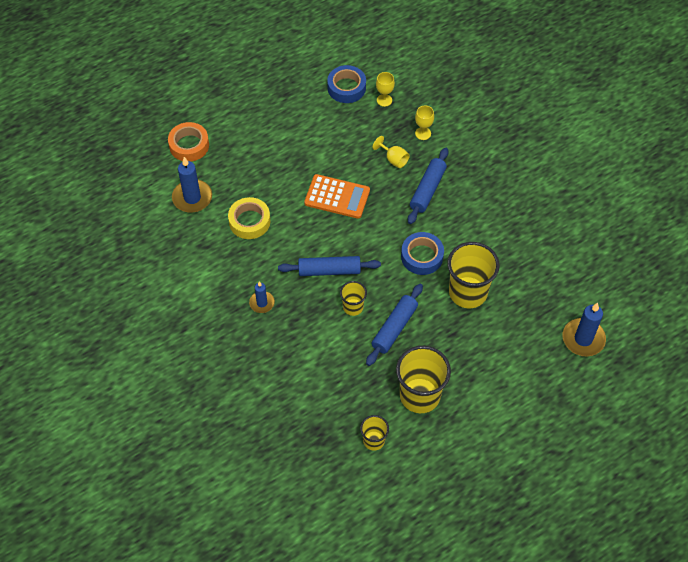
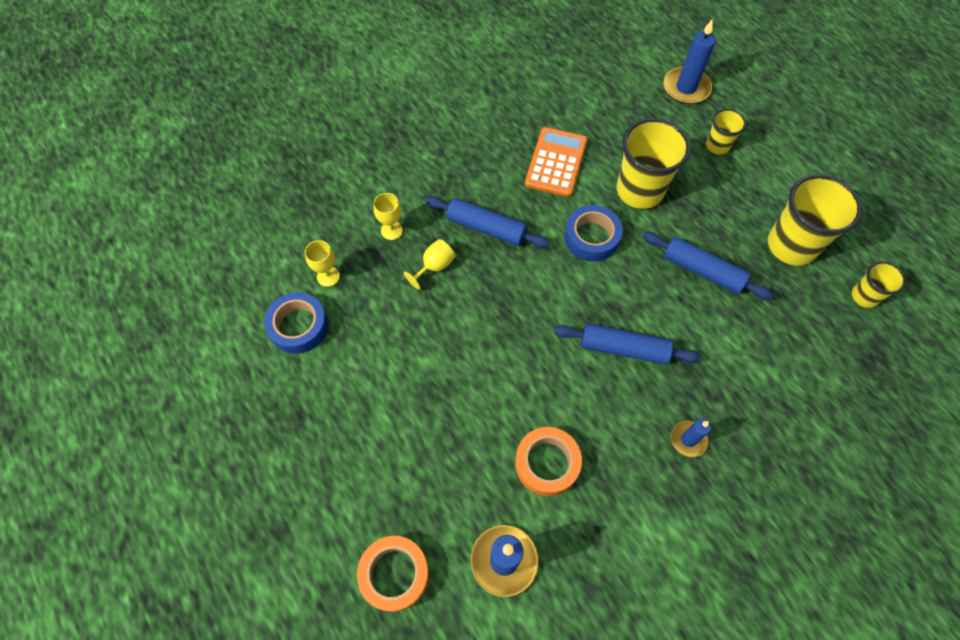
camera: 90 degrees left, 5 degrees up
(249, 221) = (547, 463): yellow tape -> orange tape
(329, 270) = (623, 348): blue rolling pin -> blue rolling pin turned 75 degrees counterclockwise
(337, 197) = (499, 339): orange calculator -> orange calculator (556, 162)
(353, 307) = (678, 319): yellow cup -> yellow cup (717, 146)

